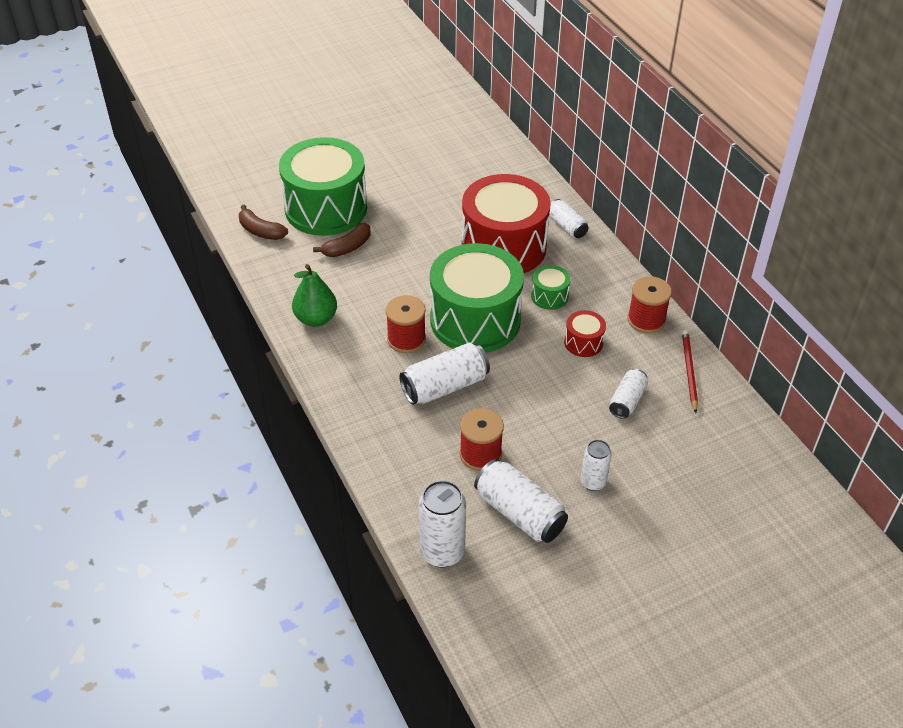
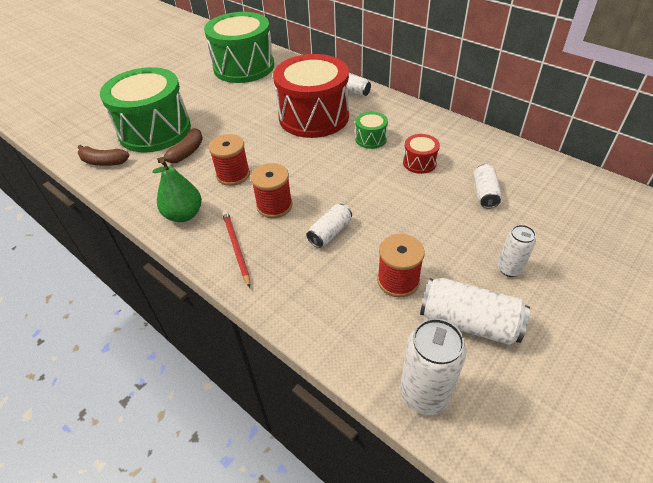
camera: 20 degrees left, 0 degrees up
(445, 386) = (330, 233): white can -> white can, size x0.61
(475, 320) = (323, 173): green drum -> green drum (244, 67)
(646, 320) = (453, 133): red spool -> red spool (233, 175)
(689, 371) = (512, 157): red pencil -> red pencil (236, 248)

